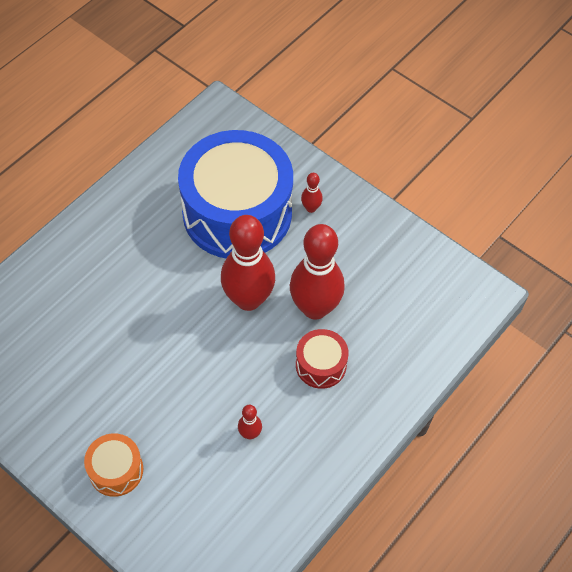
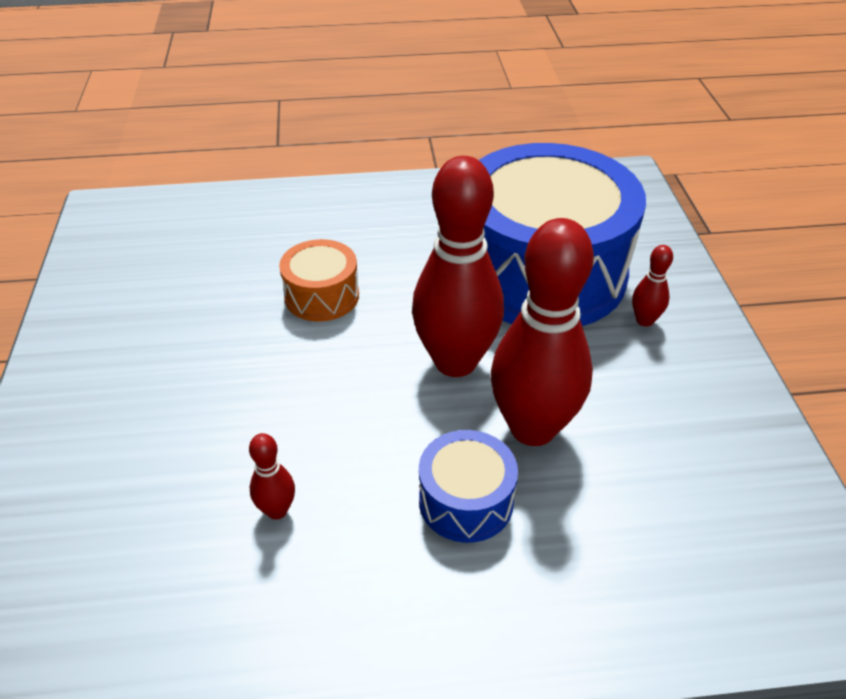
camera: 45 degrees right, 15 degrees down
(116, 470) = (90, 425): orange drum -> orange drum (322, 296)
(321, 365) = (466, 501): red drum -> blue drum

